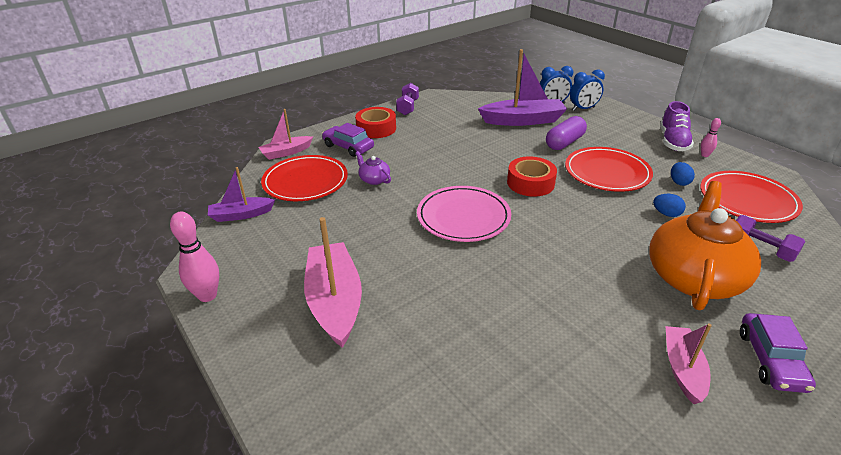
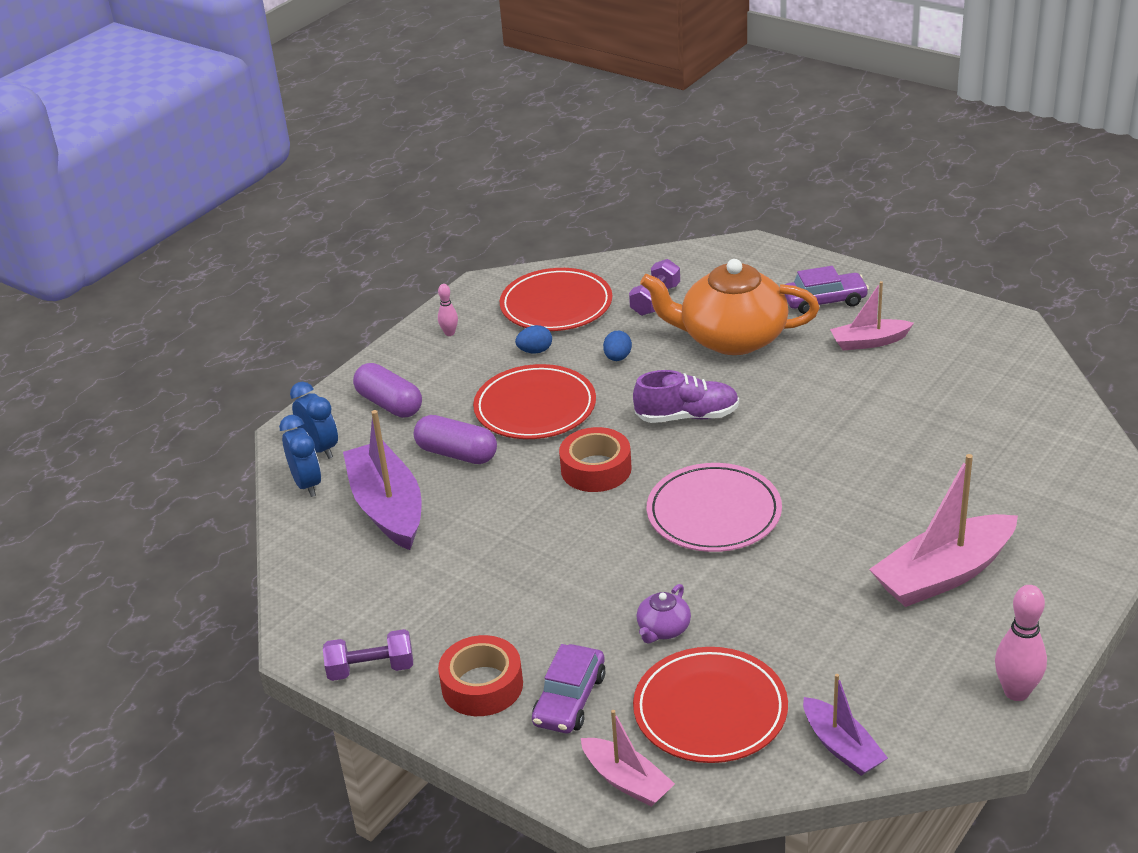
camera: 105 degrees left, 0 degrees up
(622, 129) = (389, 404): none -> purple capsule
(673, 141) = (416, 358): purple shoe -> purple shoe (687, 416)

